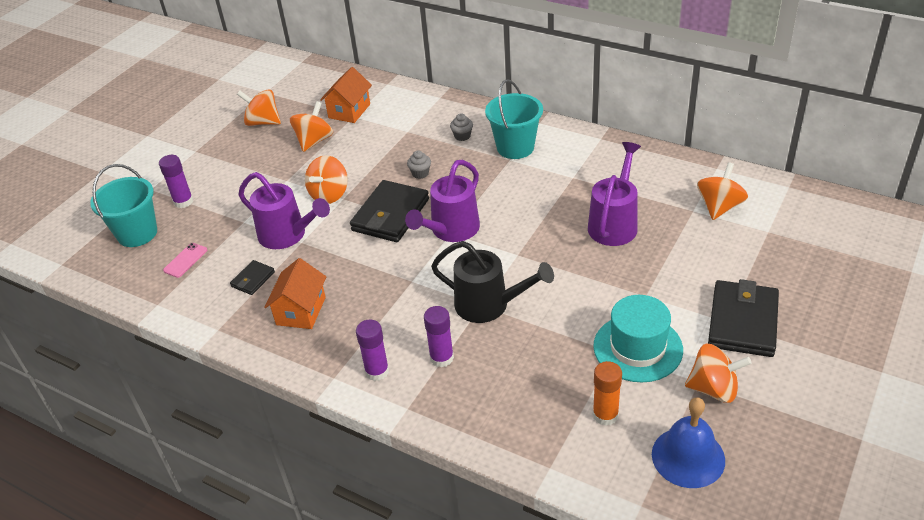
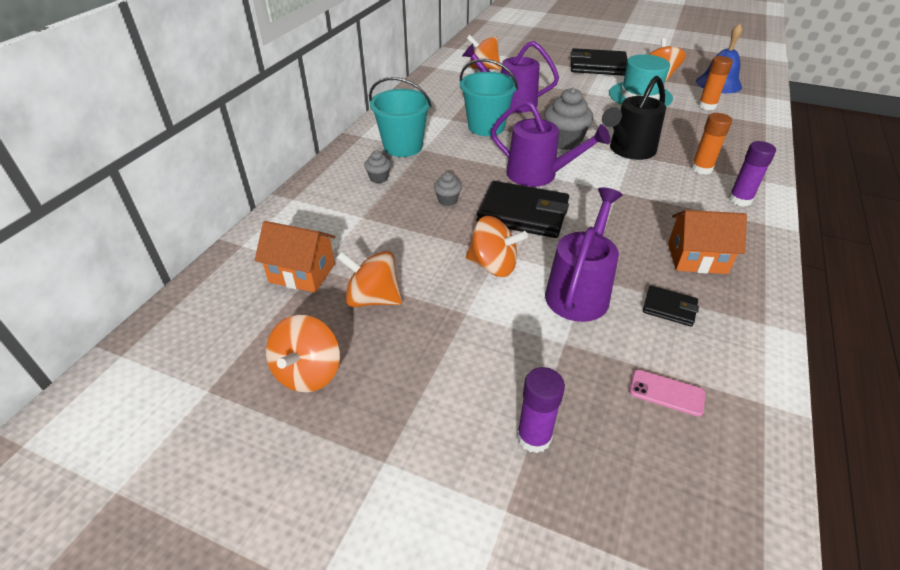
camera: 100 degrees left, 0 degrees up
(137, 233) = (632, 488): turquoise bucket -> turquoise bucket (486, 127)
(441, 358) = (701, 169): purple glue stick -> orange glue stick
(489, 305) = (628, 150): black watering can -> black watering can turned 150 degrees counterclockwise
(515, 257) = (564, 141): none -> grey cupcake

